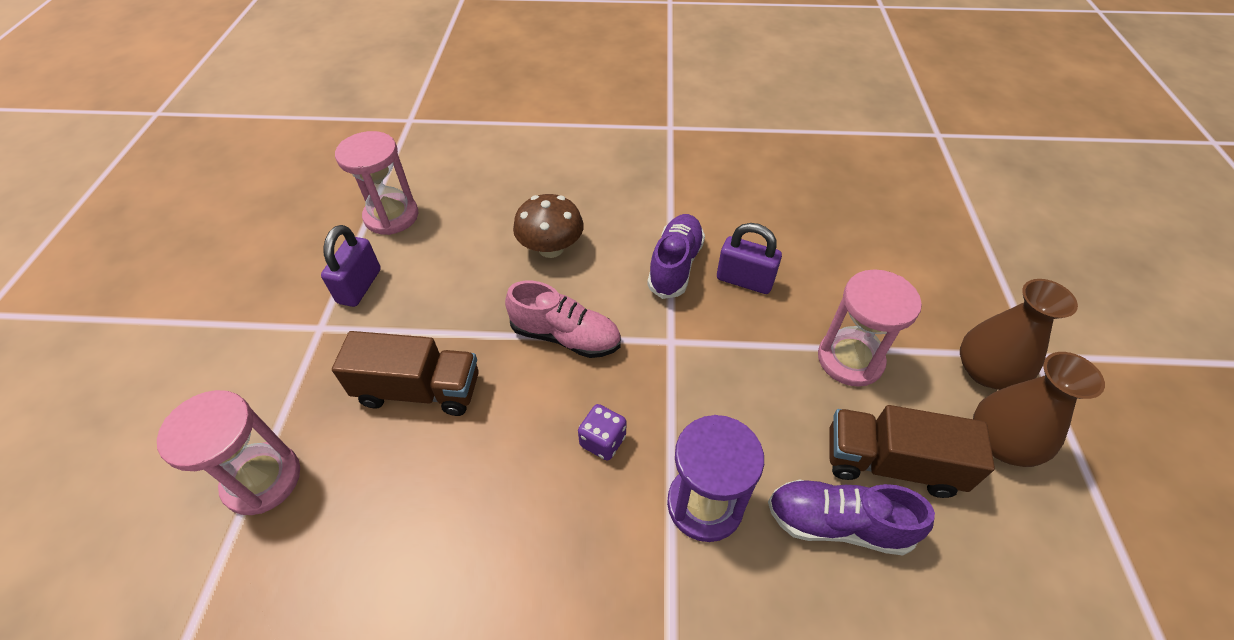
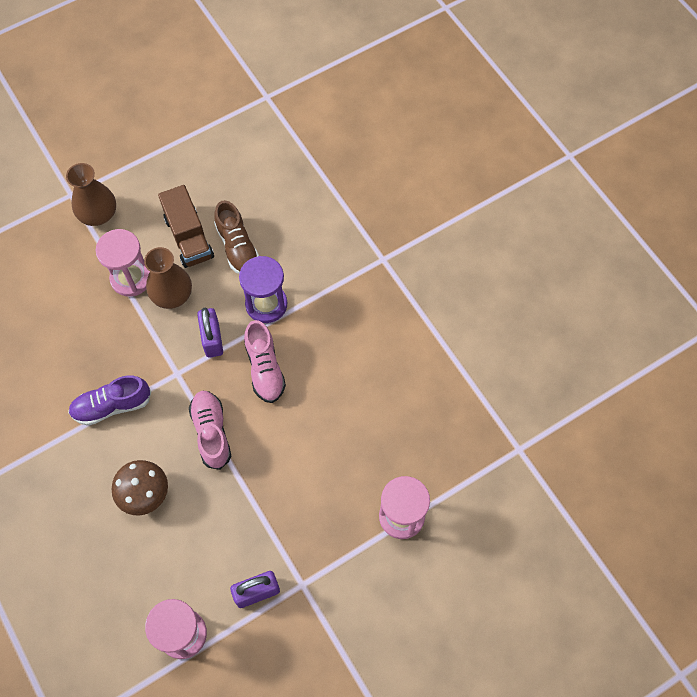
camera: 125 degrees left, 15 degrees up
(419, 390) = (300, 484): brown truck -> none
(602, 441) = (265, 368): purple dice -> pink shoe
(744, 280) = (100, 359): purple padlock -> purple padlock (212, 339)
(837, 523) = (237, 247): purple shoe -> brown shoe
(1001, 442) = (144, 196): brown vase -> brown vase (172, 294)

